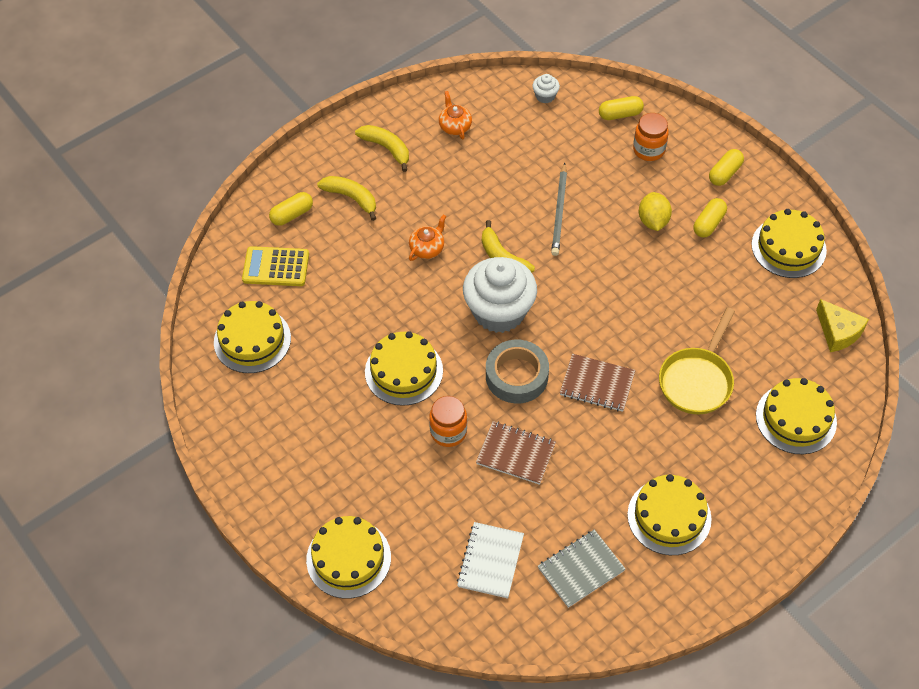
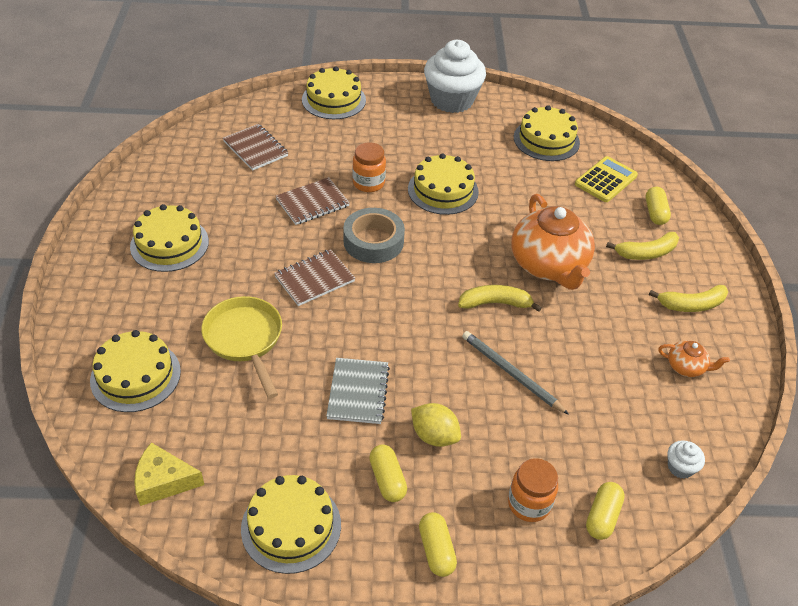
camera: 125 degrees right, 10 degrees down
(427, 248) = (549, 265): orange teapot -> orange teapot, size x2.22
(490, 561) = (255, 149): white notebook -> brown notebook
(499, 311) = (442, 268): white cupcake -> white cupcake (452, 100)
(581, 569) = (196, 181): grey notebook -> grey notebook (358, 392)

